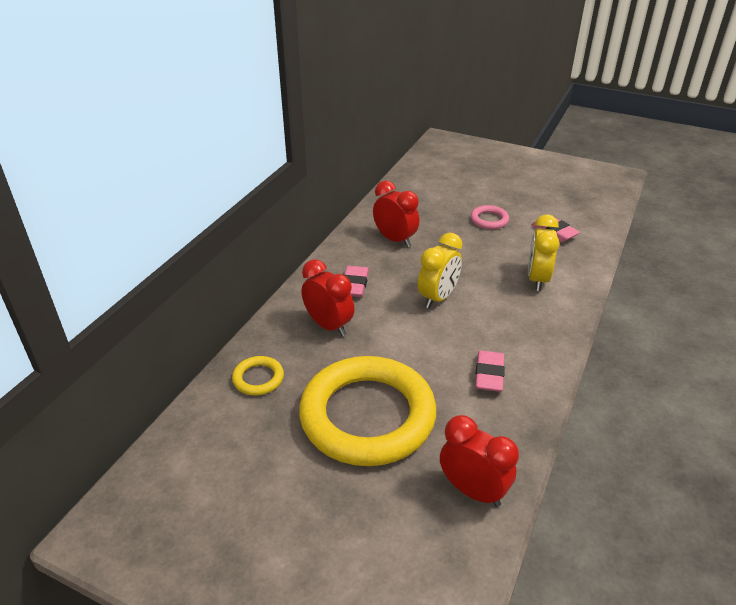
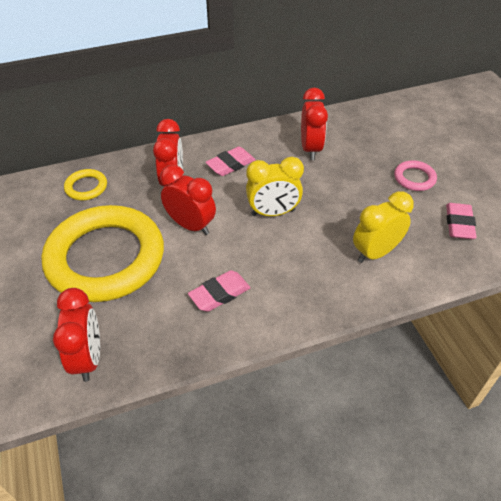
camera: 45 degrees right, 10 degrees up
(394, 346) = (191, 225): none -> red clock

